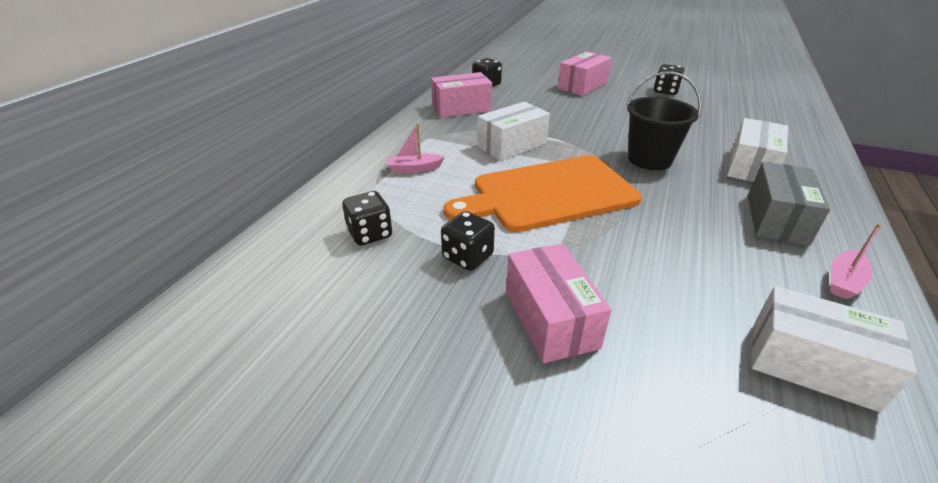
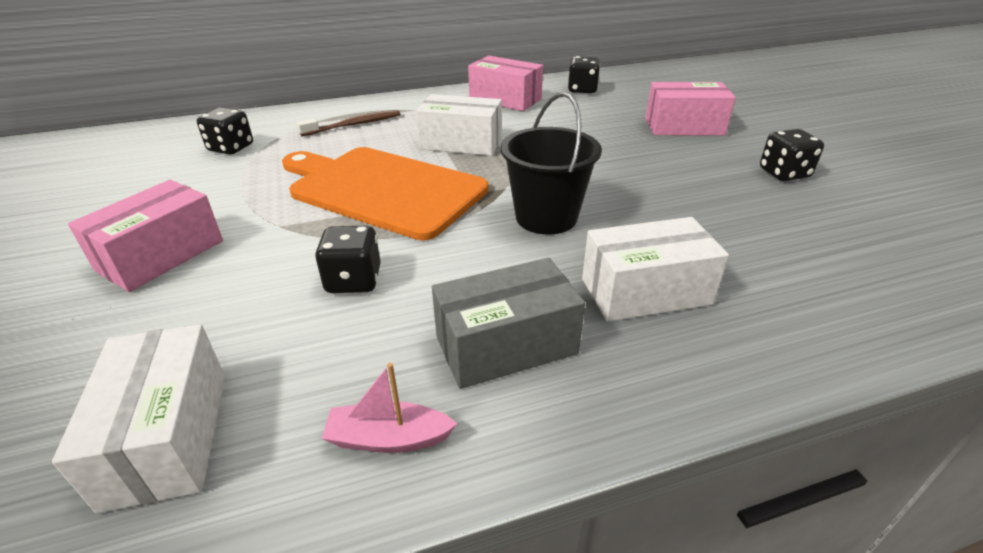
camera: 50 degrees right, 0 degrees up
(414, 169) = (354, 125): pink boat -> brown toothbrush
(467, 257) = (230, 192): black dice -> black dice (353, 280)

